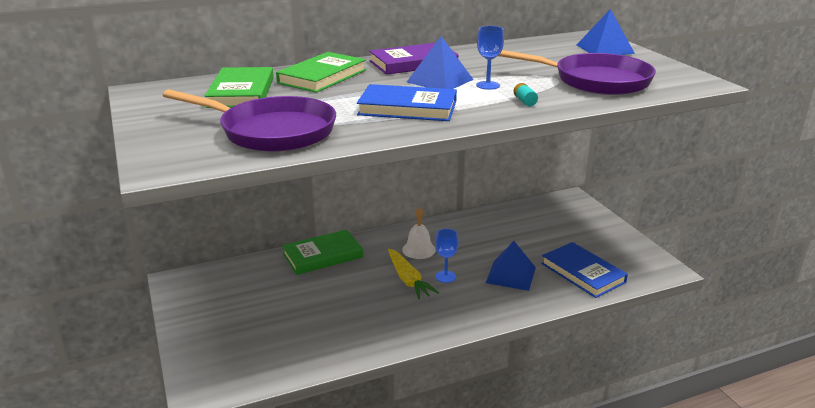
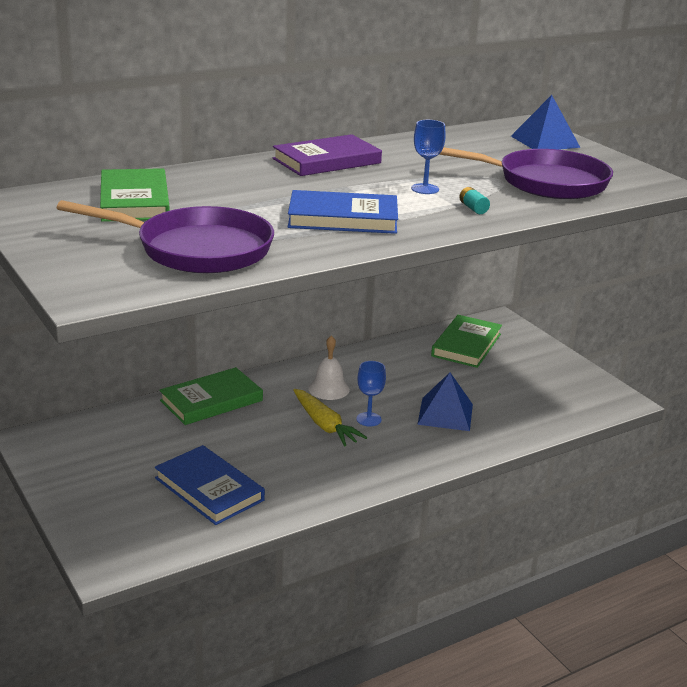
camera: 10 degrees left, 0 degrees up
(322, 76) = (224, 179): green book -> green book (466, 345)
(439, 80) = (367, 183): blue pyramid -> none
(583, 273) = (528, 408): blue book -> blue book (209, 489)

